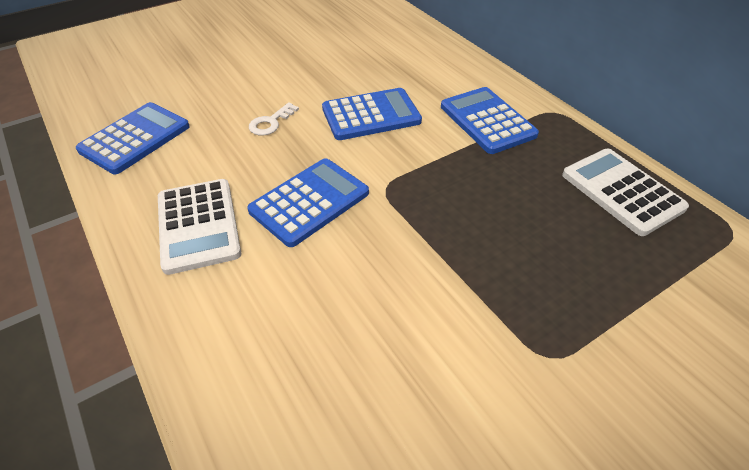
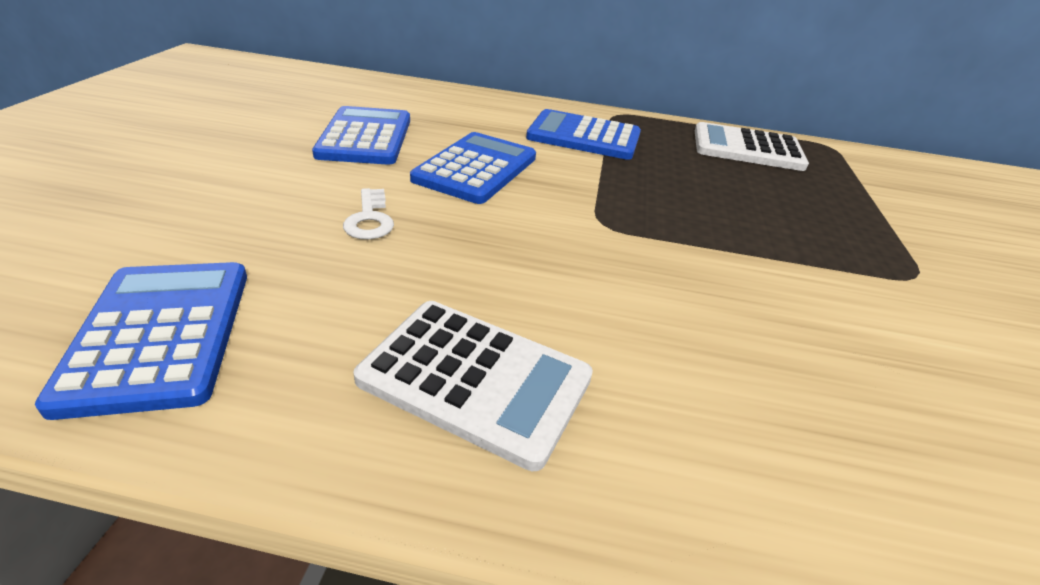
camera: 50 degrees left, 10 degrees down
(309, 202) = (559, 274): blue calculator -> blue calculator (365, 137)

